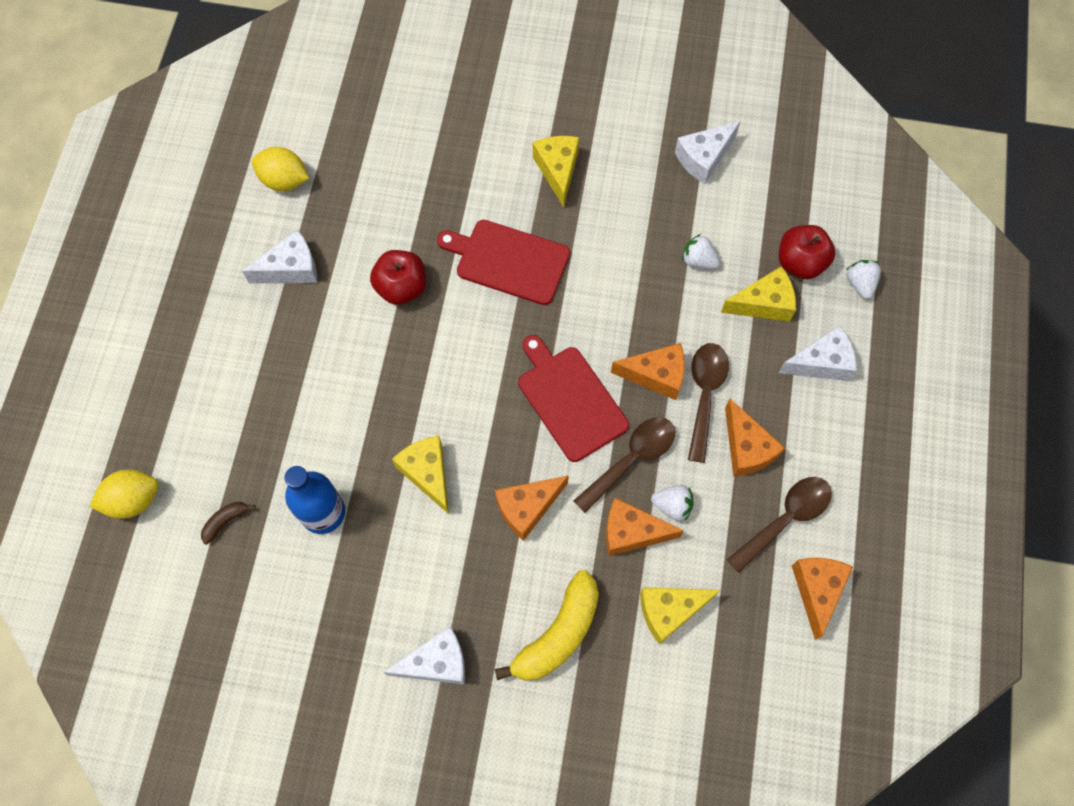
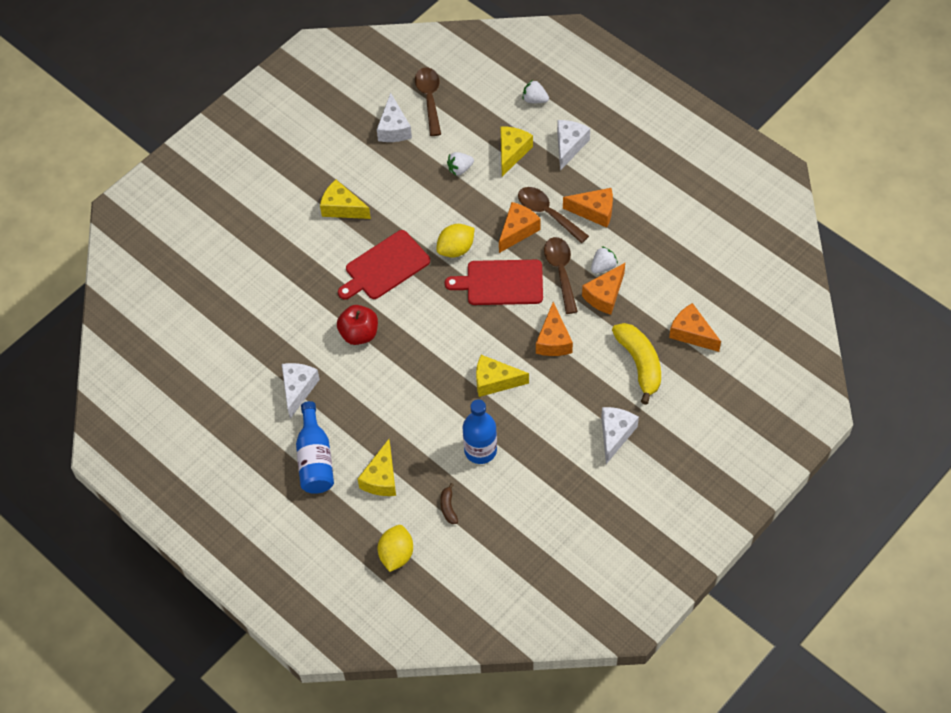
camera: 55 degrees left, 10 degrees down
(212, 339) = (315, 459): none -> blue bottle
(284, 180) = (228, 363): yellow lemon -> yellow lemon (456, 249)
(670, 611) = (663, 301): yellow cheese -> yellow cheese (381, 478)
(785, 519) = (648, 216): brown spoon -> brown spoon (429, 99)
(800, 262) = (500, 120): red apple -> none
(817, 590) = (699, 225): orange cheese -> orange cheese (691, 333)

